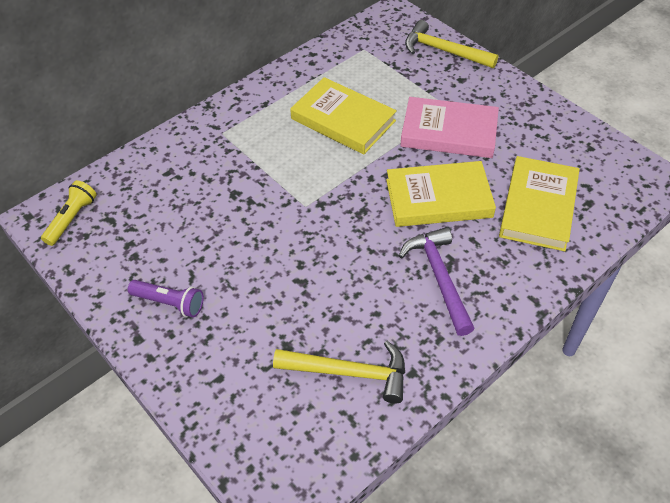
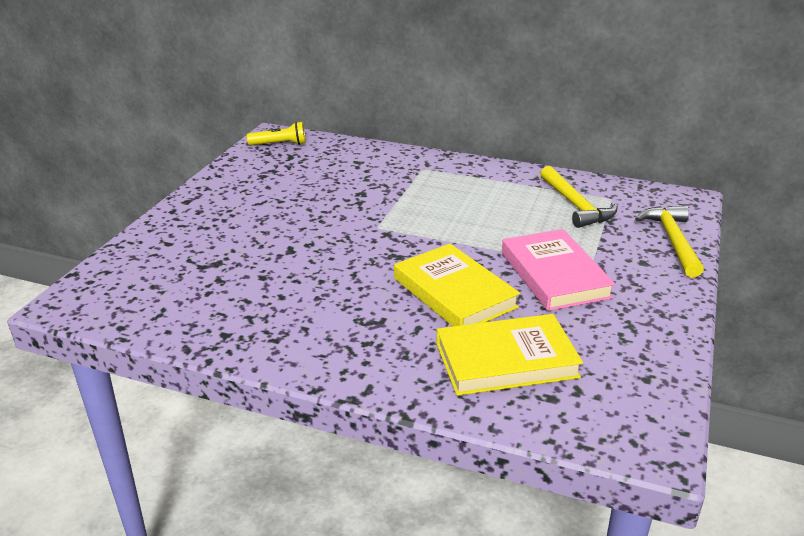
camera: 60 degrees right, 20 degrees down
(170, 303) = (228, 202): purple flashlight -> none
(343, 120) = (502, 215): yellow book -> none
(349, 372) = (206, 300): yellow hammer -> yellow hammer (575, 205)
(439, 277) = (350, 320): purple hammer -> none

